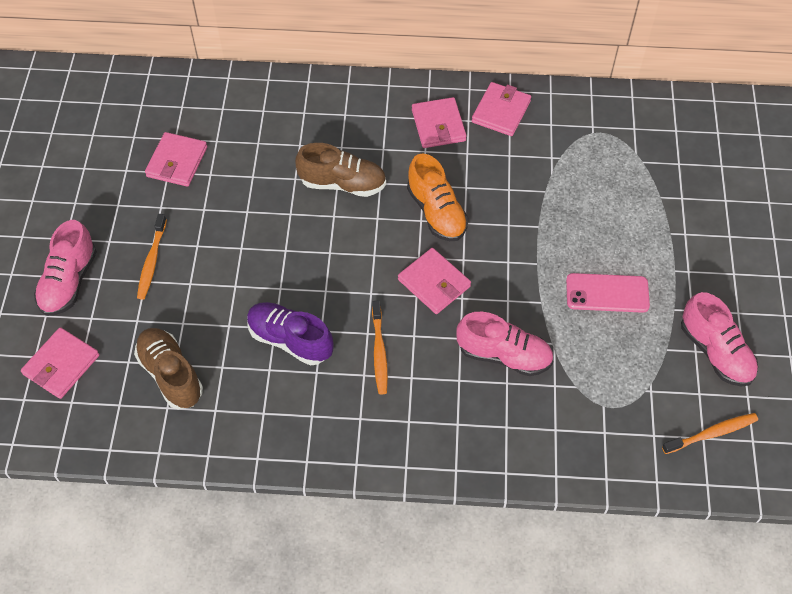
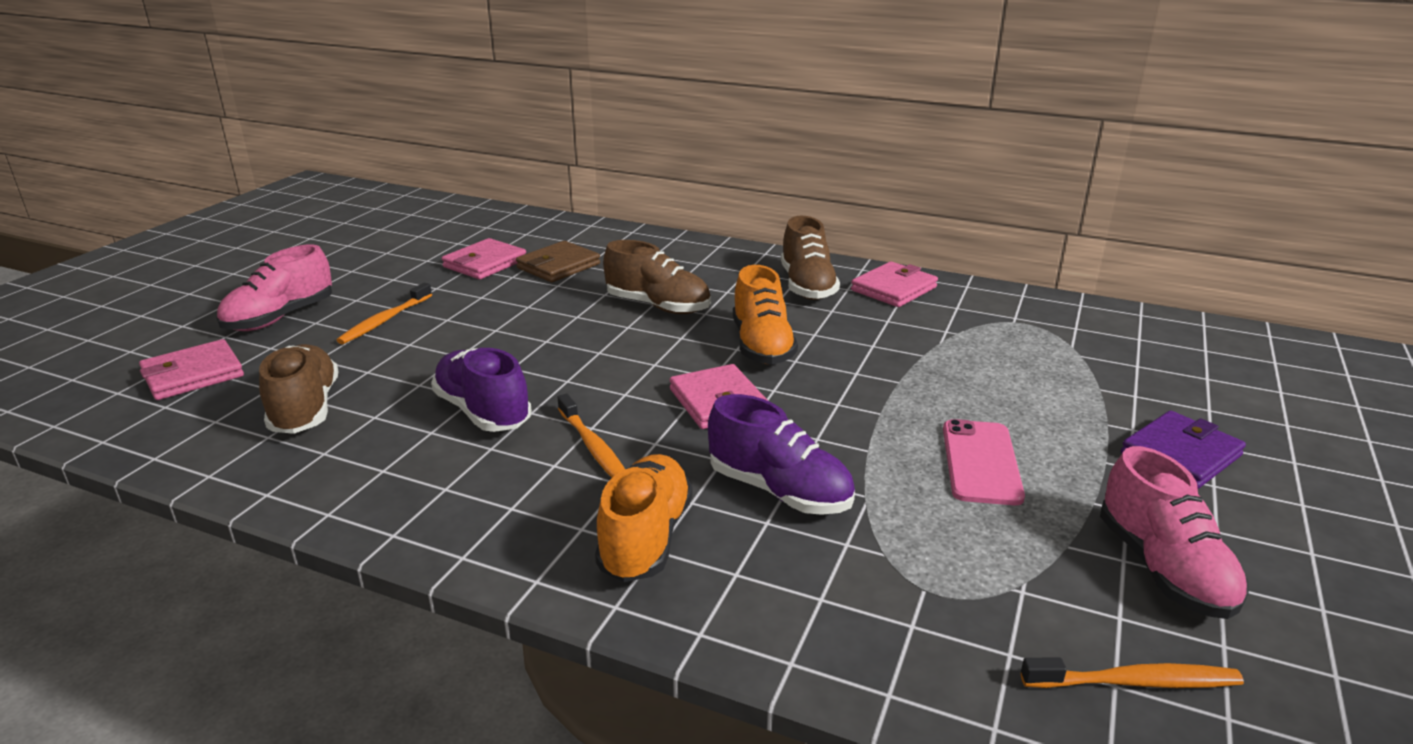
camera: 20 degrees right, 30 degrees down
(238, 149) = (558, 266): none -> brown wallet
(379, 352) = (594, 447): orange toothbrush -> orange toothbrush turned 45 degrees counterclockwise
(438, 125) = (807, 286): pink wallet -> brown shoe
(447, 417) = (645, 538): none -> orange shoe
(504, 355) = (779, 491): pink shoe -> purple shoe
(607, 293) = (981, 462): pink phone -> pink phone turned 75 degrees clockwise
(714, 251) = (1180, 454): none -> purple wallet

